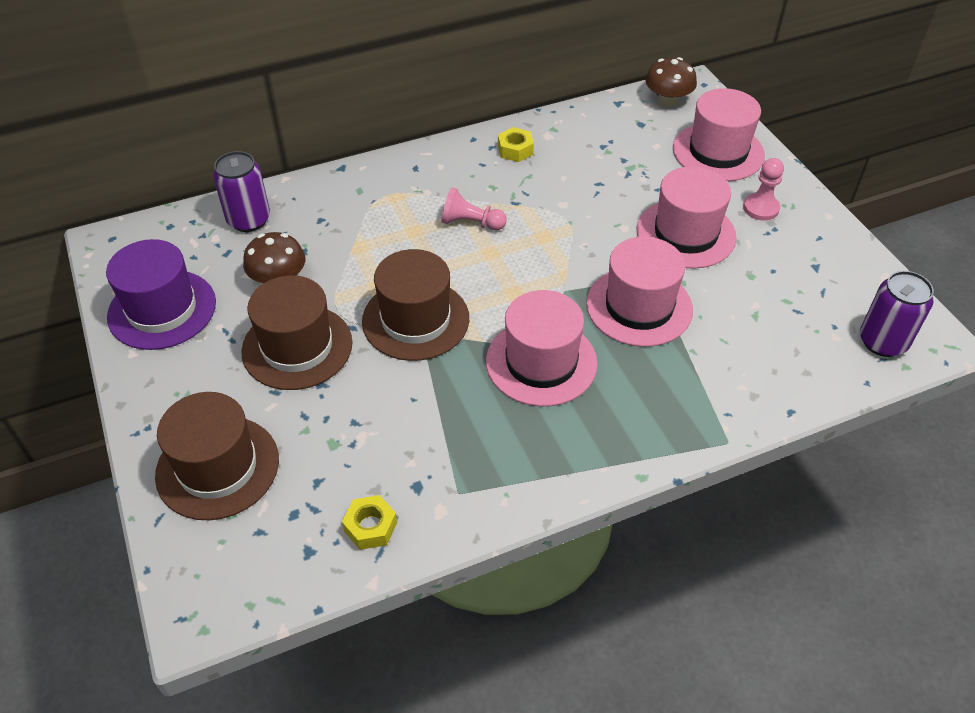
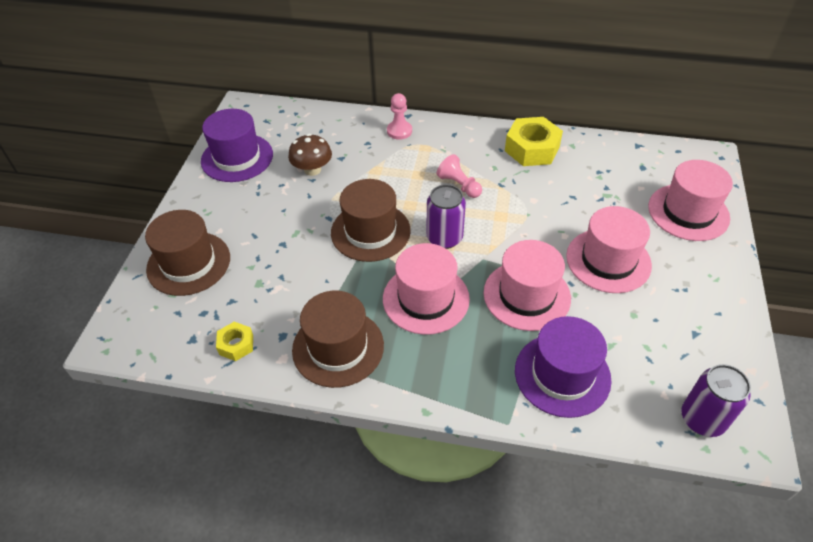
camera: 35 degrees right, 0 degrees up
(249, 220) = (327, 125): purple can -> purple can (444, 238)
(297, 347) = (288, 214): brown hat -> brown hat (338, 347)
(515, 150) = (532, 149): yellow nut -> yellow nut, size x1.86
(667, 101) = (679, 159): brown mushroom -> none
(736, 367) = (562, 374): none -> purple hat
(761, 208) = (687, 269): pink pawn -> pink pawn (399, 131)

